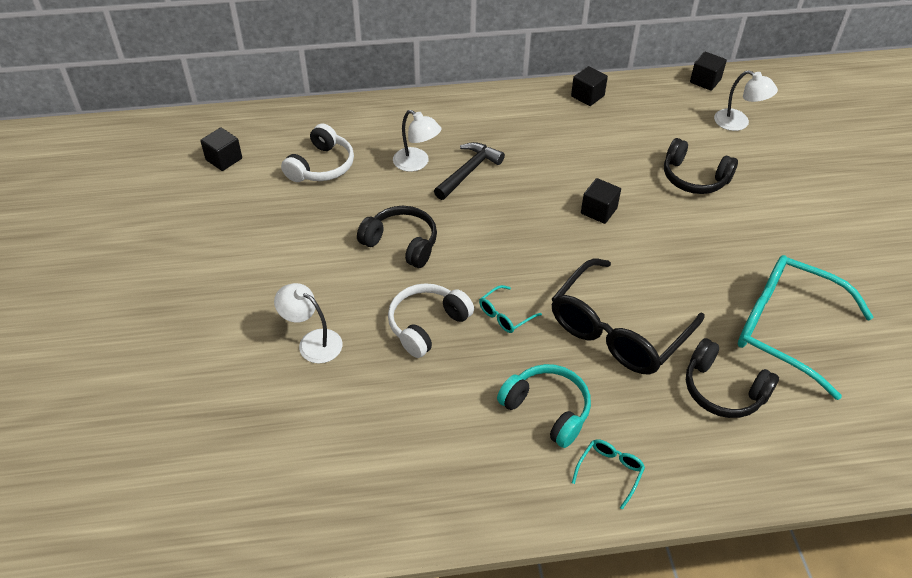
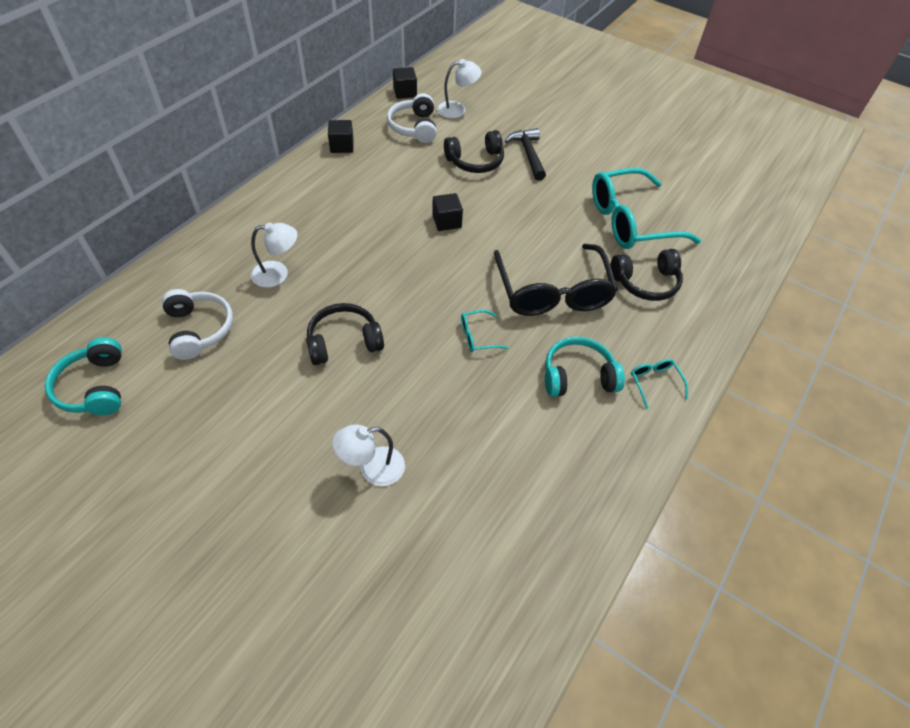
camera: 50 degrees left, 5 degrees up
(224, 159) = (95, 387): black cube -> turquoise headphones
(427, 325) = (437, 385): white headphones -> white headphones (414, 127)
(468, 172) = (326, 254): black hammer -> black hammer (528, 154)
(505, 315) = (477, 336): turquoise glasses -> turquoise glasses turned 75 degrees clockwise

